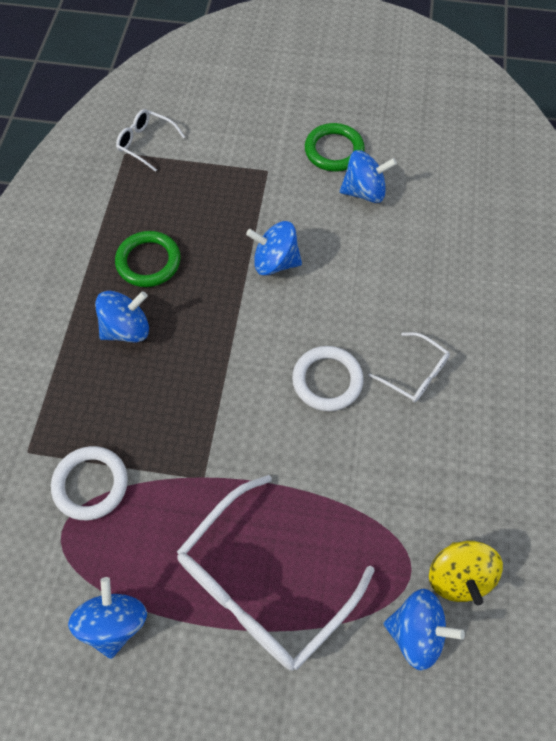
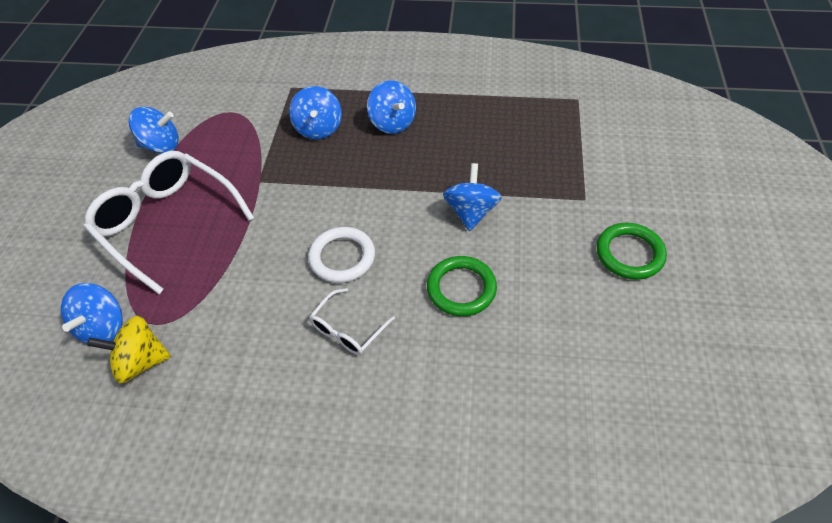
camera: 90 degrees right, 10 degrees down
(91, 484) = (262, 121): white ring -> none
(145, 143) = (594, 110): white glasses -> none
(148, 262) = (460, 127): green ring -> green ring (461, 288)
(364, 192) = (576, 283): blue spinning top -> blue spinning top (318, 128)

